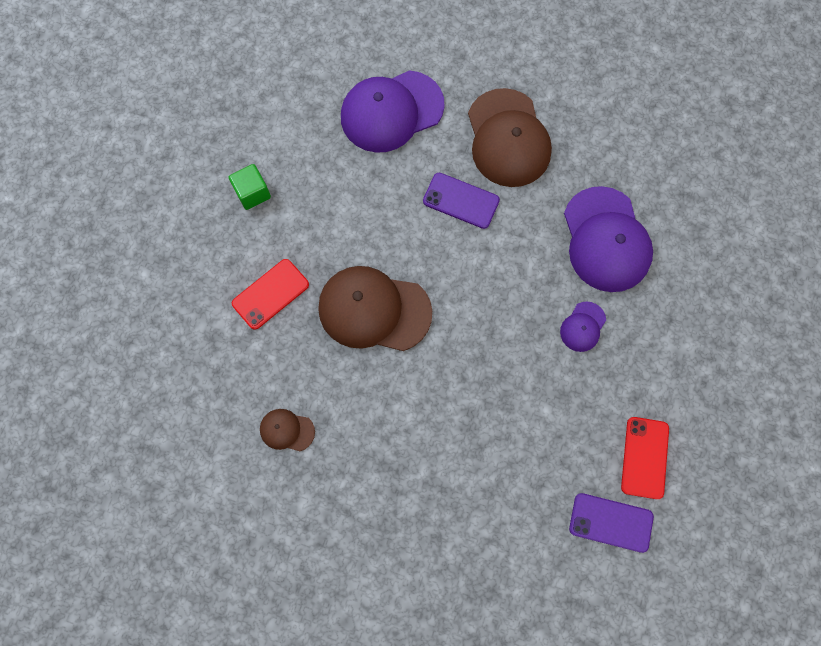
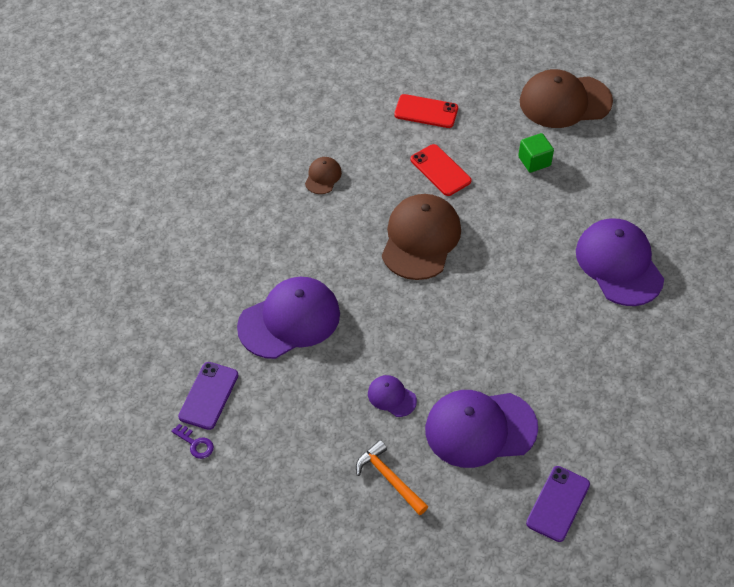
camera: 95 degrees right, 20 degrees down
(461, 201) = (525, 311): purple phone -> purple phone (558, 504)
(500, 445) = (289, 320): none -> purple cap
(508, 138) = (592, 356): brown cap -> brown cap (565, 101)
(644, 457) = (261, 431): red phone -> red phone (426, 111)
(672, 526) = (196, 444): none -> purple key
(676, 322) = (389, 479): none -> orange hammer

